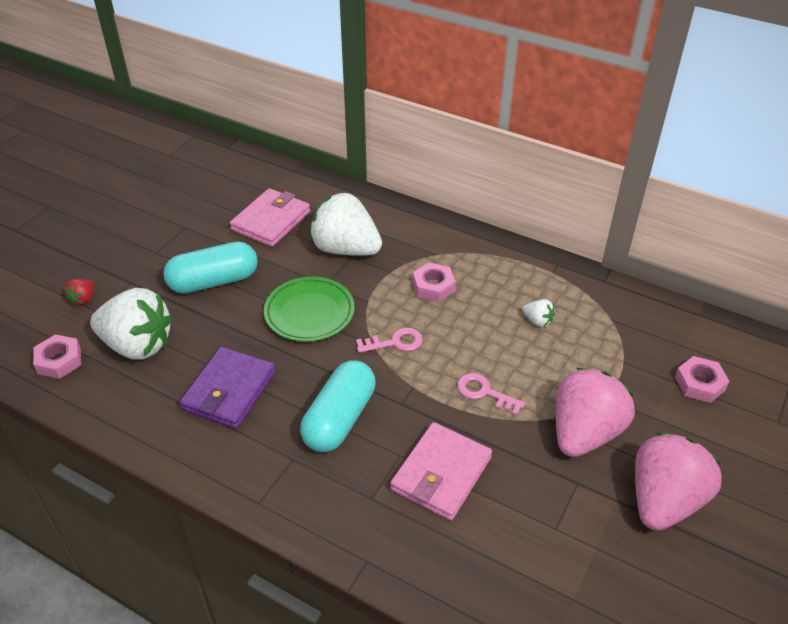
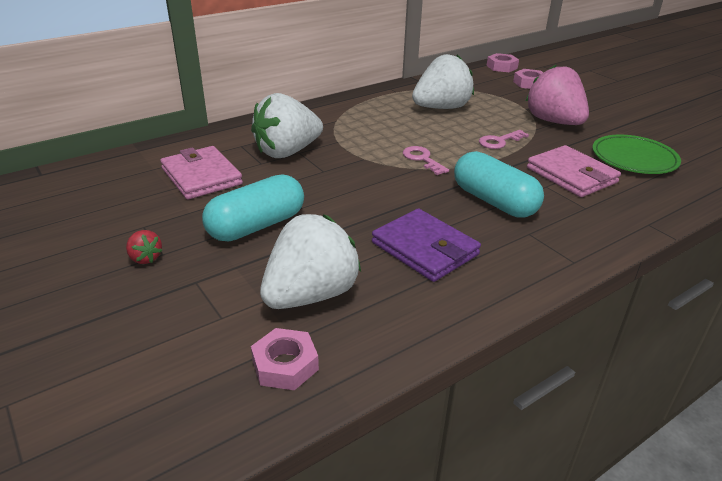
camera: 65 degrees left, 10 degrees down
(83, 300) = (187, 325): red strawberry -> red strawberry (145, 258)
(214, 281) = (256, 226): turquoise capsule -> turquoise capsule turned 45 degrees clockwise
(309, 312) = (353, 186): green plate -> green plate (634, 159)
(394, 342) = (422, 159): pink key -> pink key turned 45 degrees counterclockwise
(433, 286) = (371, 130): pink nut -> pink nut (501, 67)
(537, 321) = (441, 108): white strawberry -> white strawberry, size x2.41
(664, 500) = (618, 116): pink strawberry -> none

